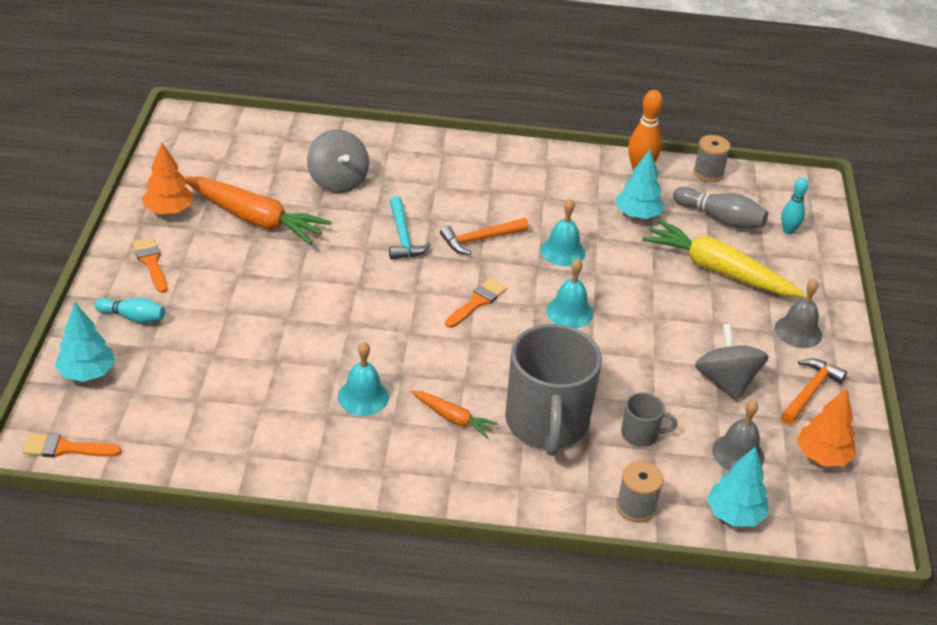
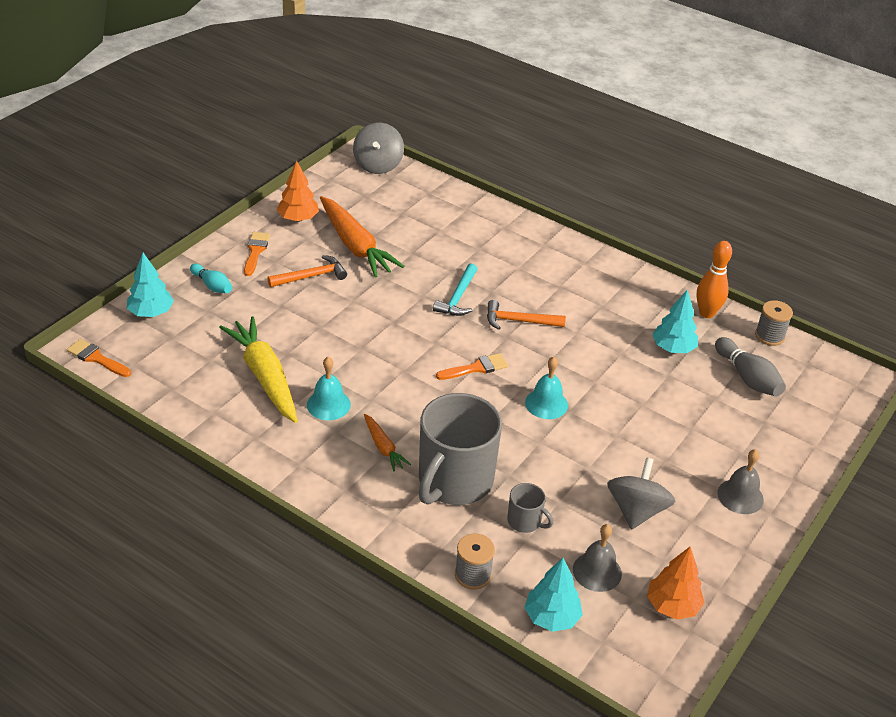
camera: 30 degrees right, 0 degrees up
(338, 181) = (441, 238): grey spinning top -> grey spinning top (378, 165)
(562, 251) = (581, 354): turquoise bell -> none
(718, 270) = (708, 419): yellow carrot -> yellow carrot (264, 377)
(788, 231) = (805, 410): turquoise bowling pin -> none
(809, 392) = (707, 549): orange hammer -> orange hammer (311, 276)

